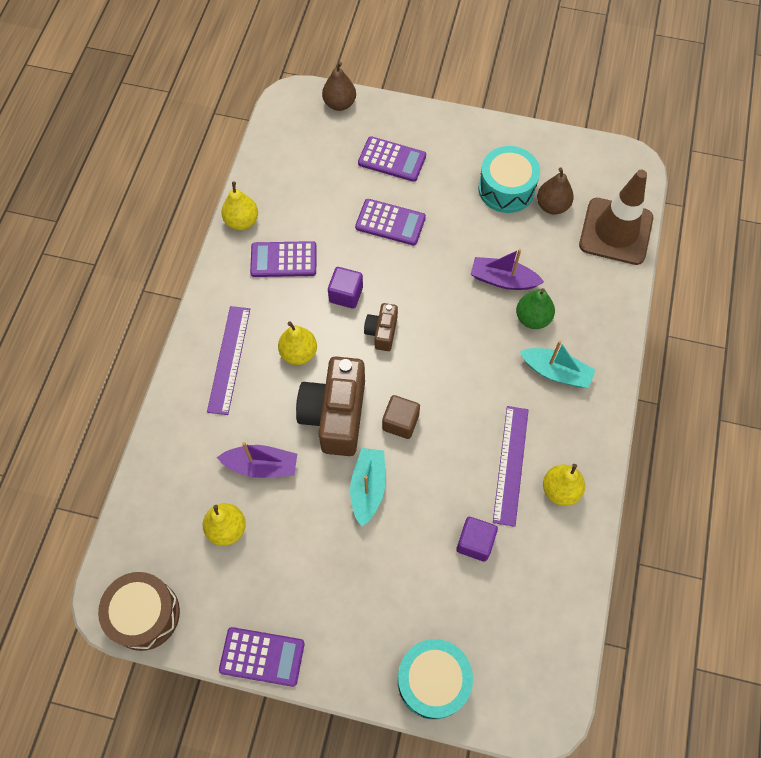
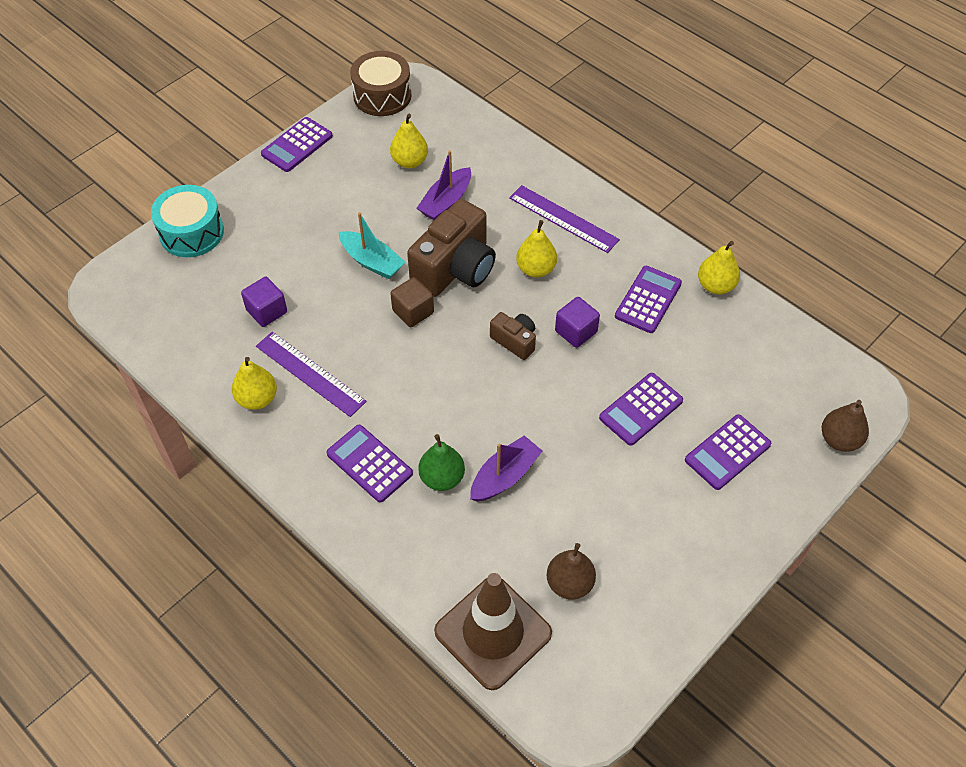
camera: 120 degrees right, 10 degrees down
(335, 415) = (455, 268): brown camera -> brown camera turned 90 degrees clockwise
(506, 189) = (621, 548): turquoise drum -> none
(556, 372) = (369, 464): turquoise boat -> purple calculator

